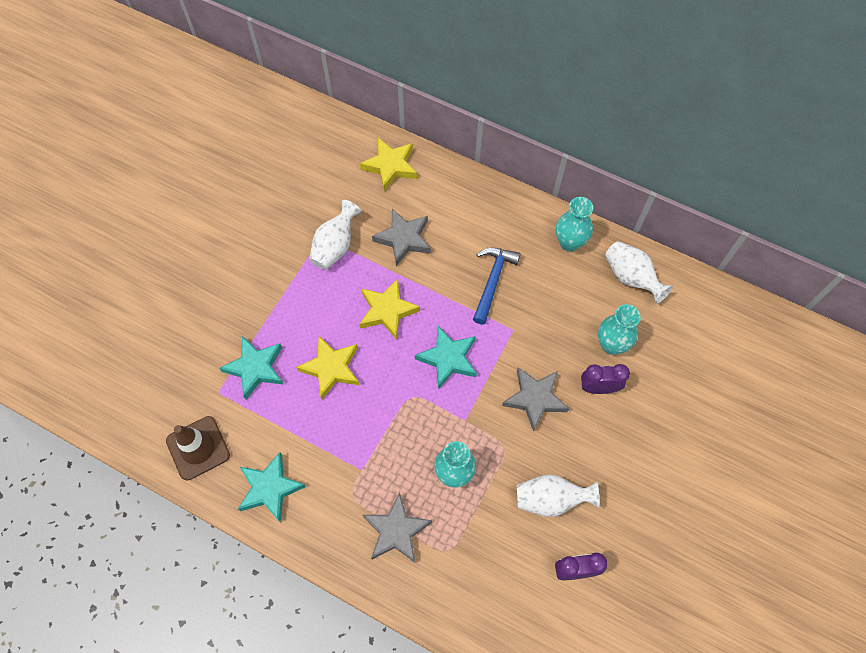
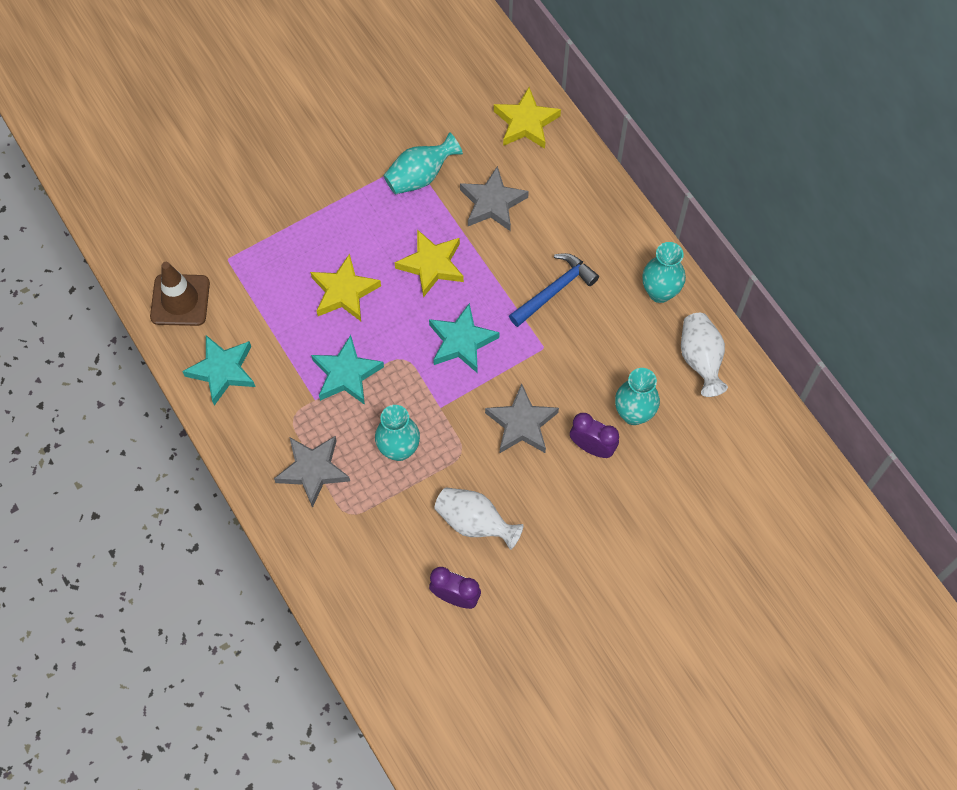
camera: 30 degrees right, 0 degrees up
(255, 368) = (274, 255): turquoise star -> turquoise star (346, 374)
(335, 246) = (420, 176): white vase -> turquoise vase

